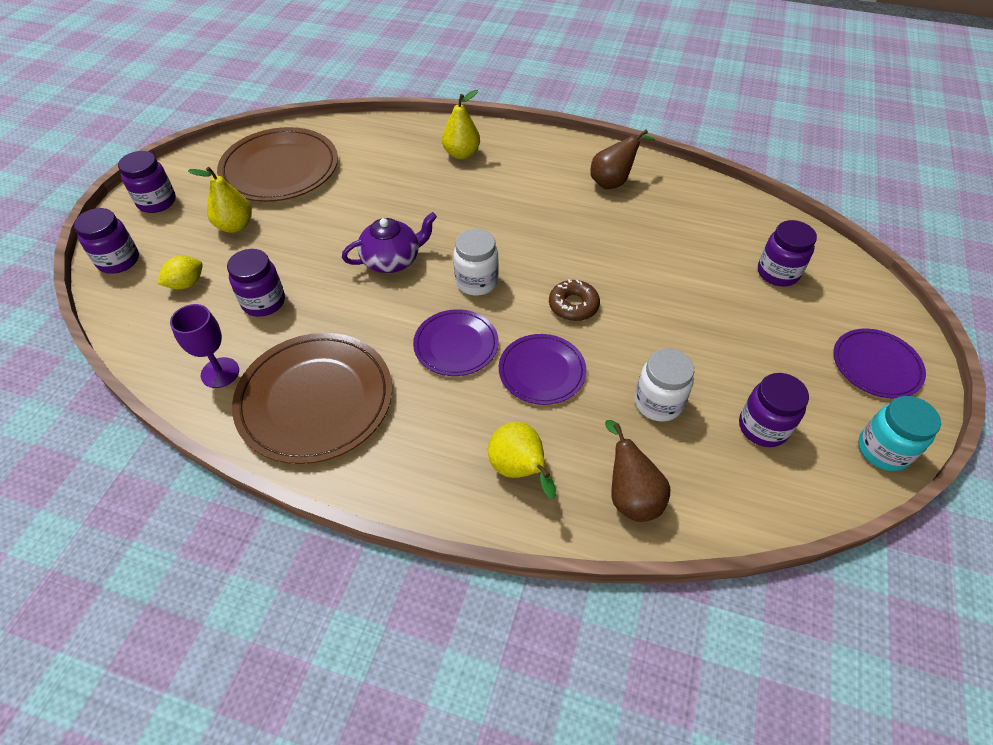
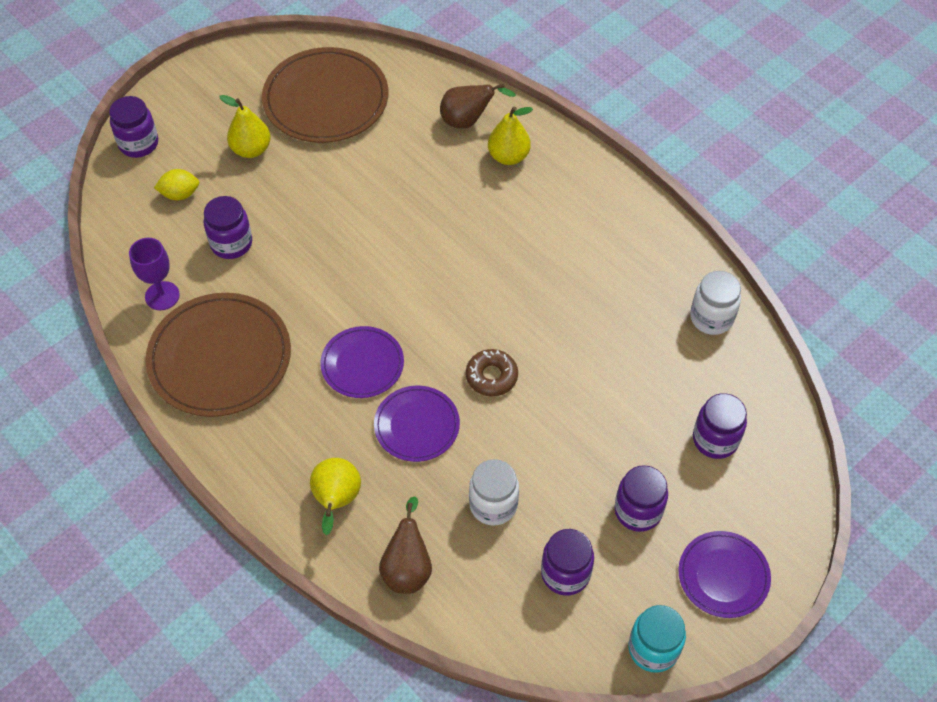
camera: 30 degrees right, 5 degrees up
(157, 202) = (199, 91): purple jar -> purple jar (638, 511)
(392, 260) = (364, 251): purple teapot -> none
(476, 282) = (422, 310): white jar -> white jar (711, 318)
(613, 182) = (636, 259): brown pear -> brown pear (468, 121)

